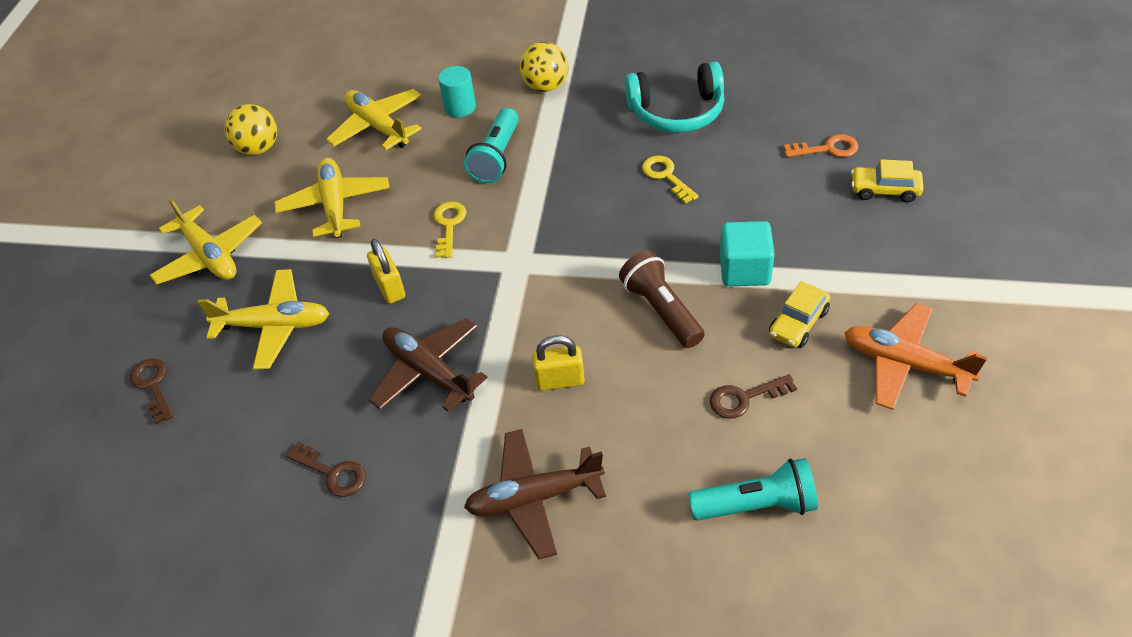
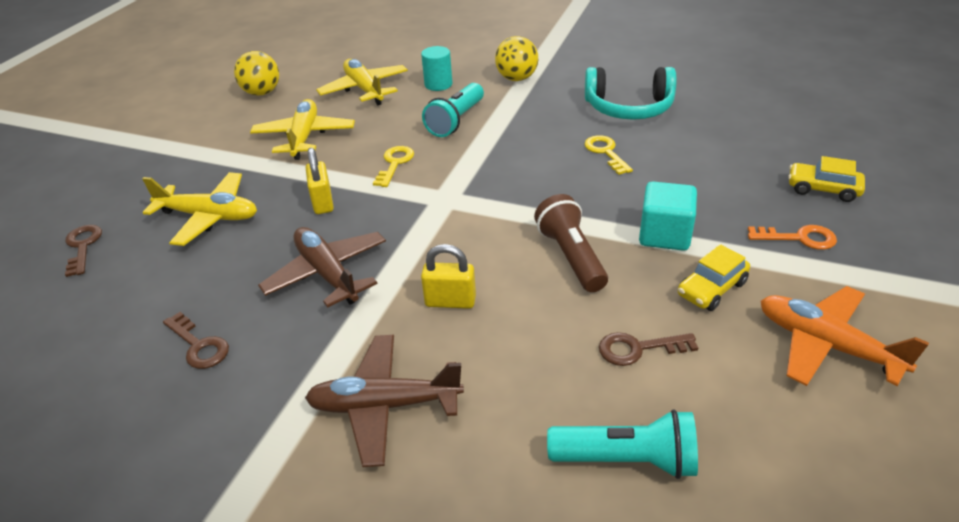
camera: 10 degrees right, 10 degrees down
(210, 256) = (184, 159): yellow plane -> none
(827, 148) = (768, 150): orange key -> orange key (799, 238)

